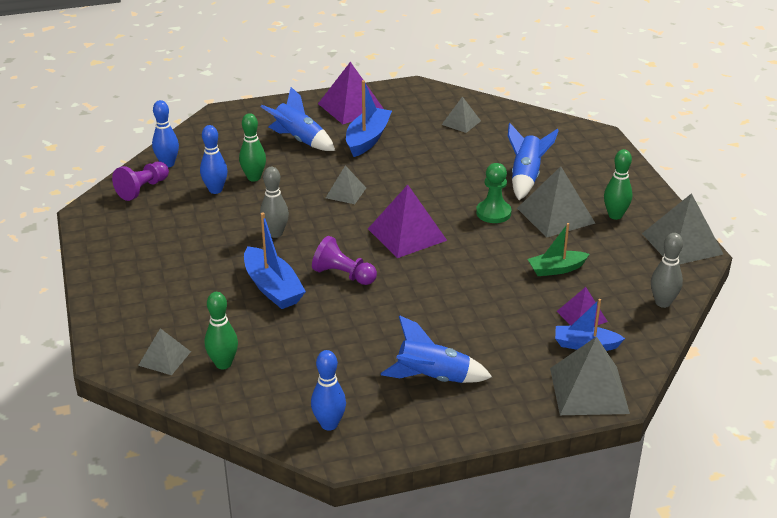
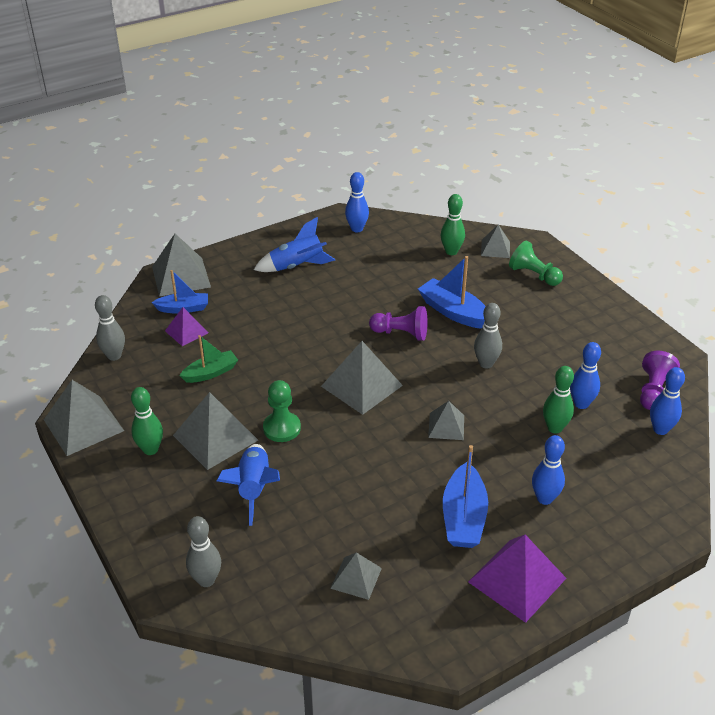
camera: 165 degrees right, 5 degrees up
(149, 314) = (534, 275): none -> green pawn
(299, 140) = (544, 498): blue rocket -> blue bowling pin
(407, 234) = (362, 385): purple pyramid -> grey pyramid
(568, 136) = (206, 580): none -> grey bowling pin

